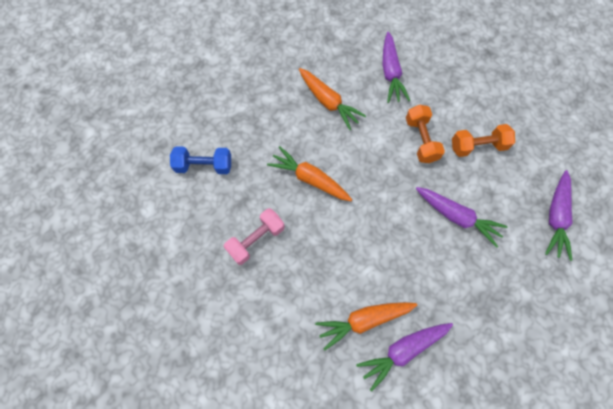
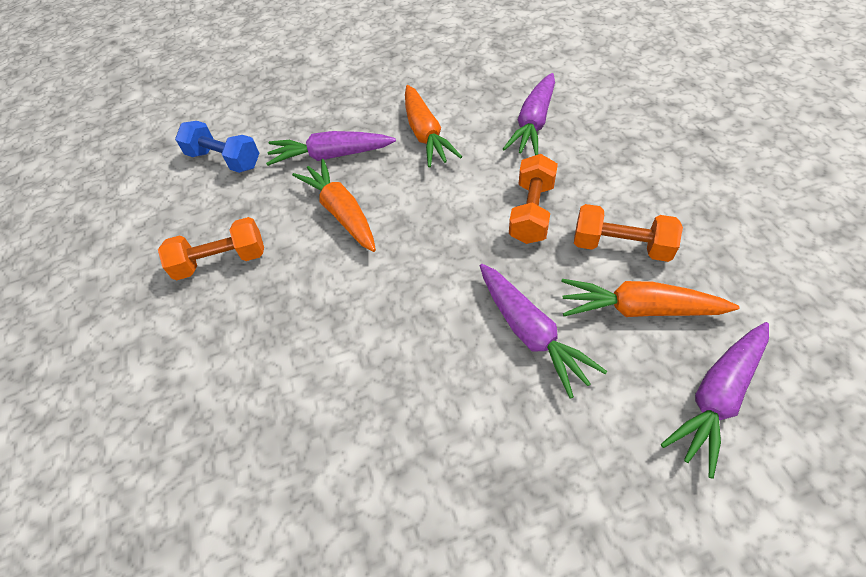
camera: 30 degrees right, 15 degrees down
(256, 240) = (221, 261): pink dumbbell -> orange dumbbell
(364, 320) = (289, 427): orange carrot -> orange carrot (639, 309)
(403, 350) = (318, 503): purple carrot -> purple carrot (331, 155)

